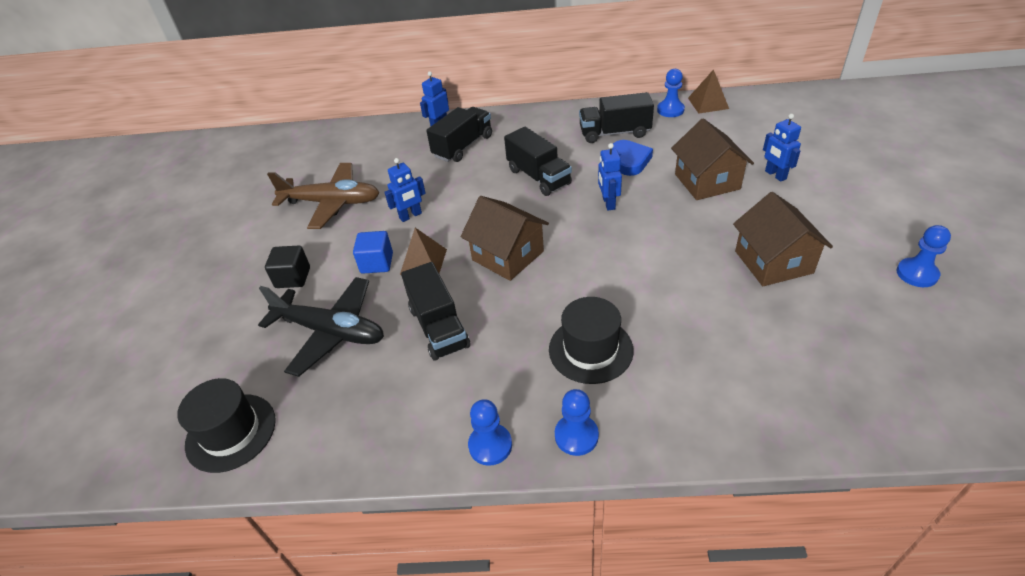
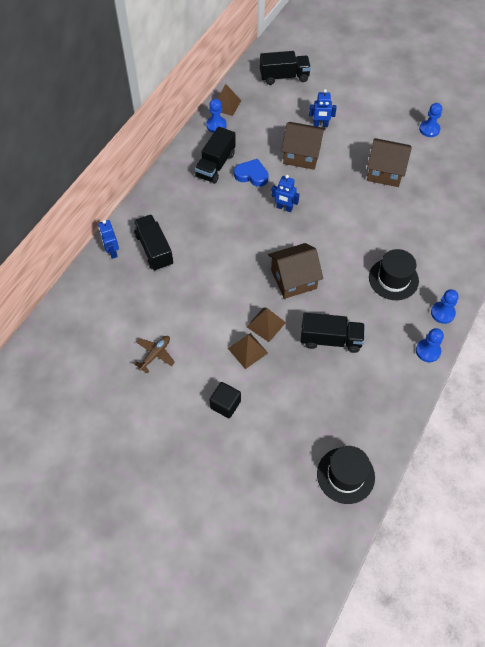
camera: 65 degrees left, 15 degrees up
(331, 331) = (295, 397): black plane -> none
(332, 203) = (155, 354): brown plane -> brown plane, size x0.52
(377, 263) = (247, 350): blue cube -> brown pyramid
(410, 216) = (212, 313): blue robot -> none
(538, 177) = (228, 227): black truck -> black truck (284, 77)

